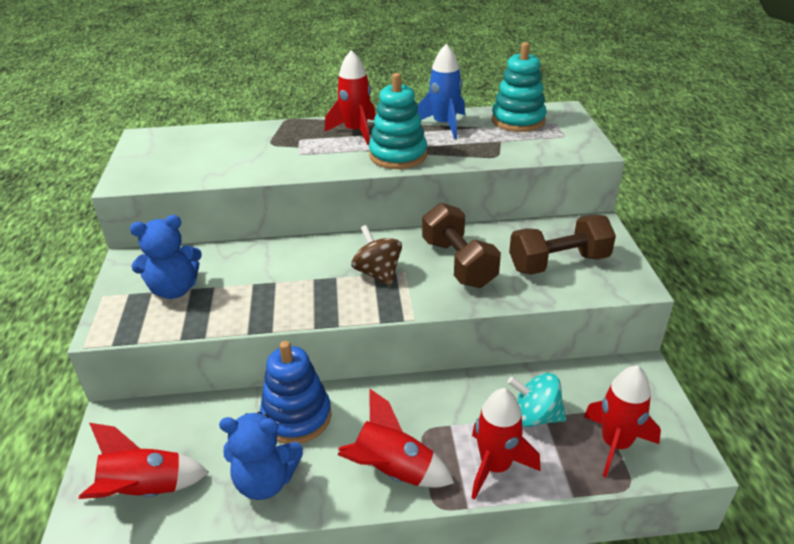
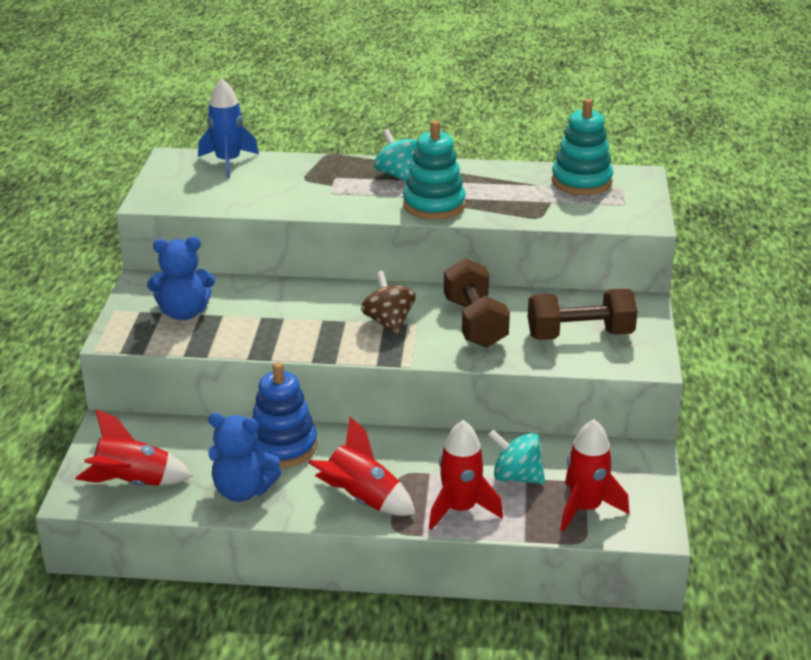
camera: 10 degrees right, 5 degrees down
(356, 132) = (398, 175): red rocket -> turquoise spinning top
(444, 125) = (497, 178): blue rocket -> blue rocket (228, 162)

